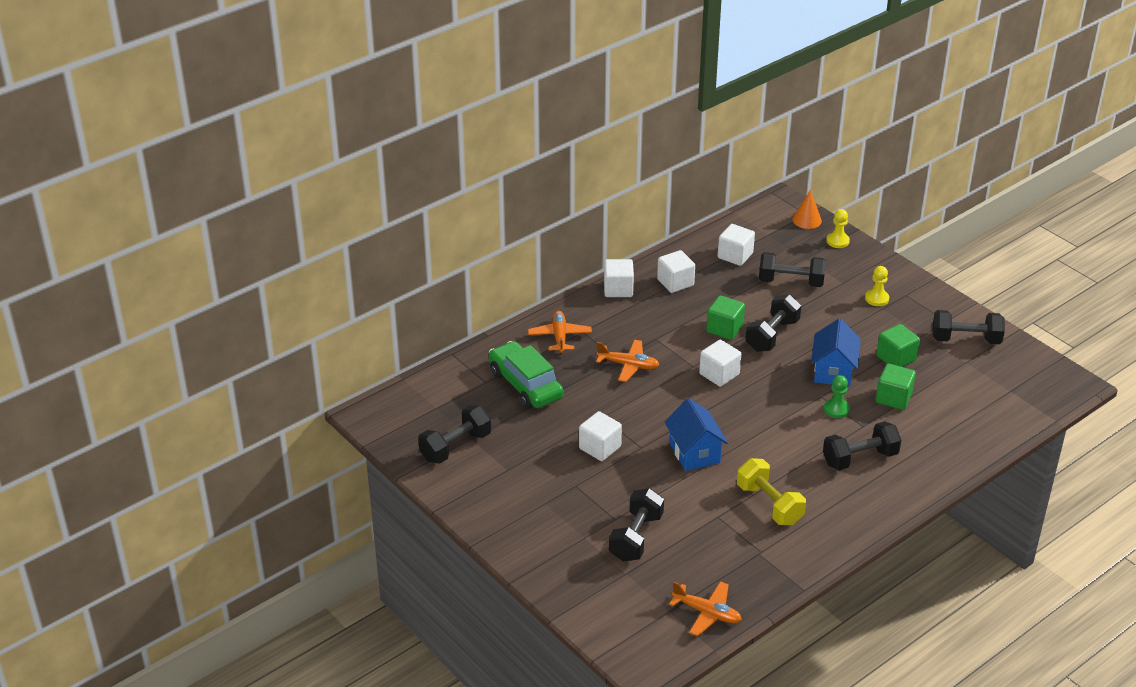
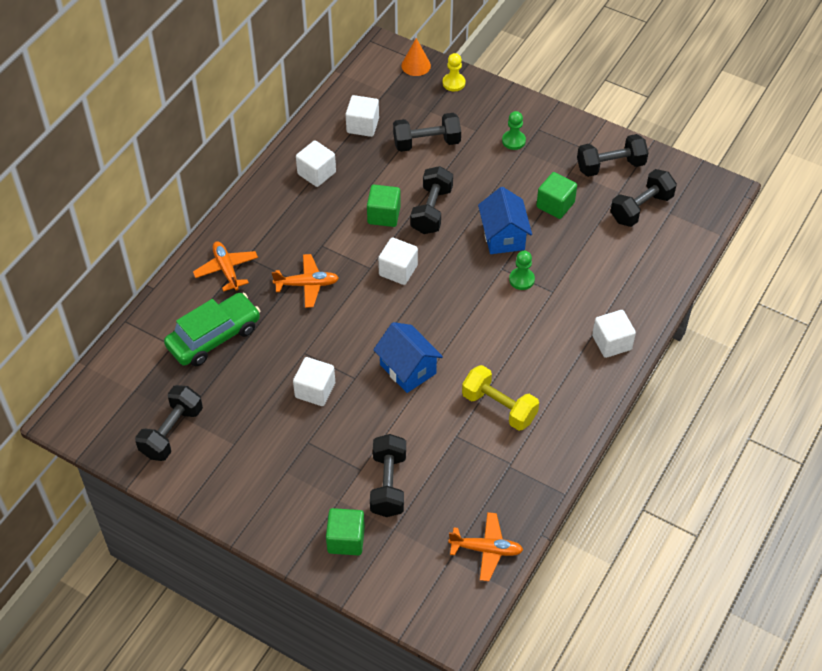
camera: 20 degrees left, 15 degrees up
(525, 385) = (214, 337): green car -> green car turned 105 degrees clockwise
(618, 289) = (263, 196): white cube -> white cube (611, 342)
(860, 458) = (563, 329): black dumbbell -> black dumbbell (641, 208)
(876, 299) = (513, 141): yellow pawn -> green pawn
(893, 398) = (569, 251): green cube -> green cube (346, 540)

